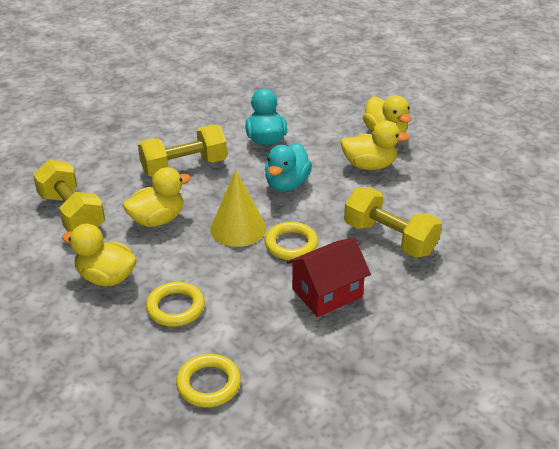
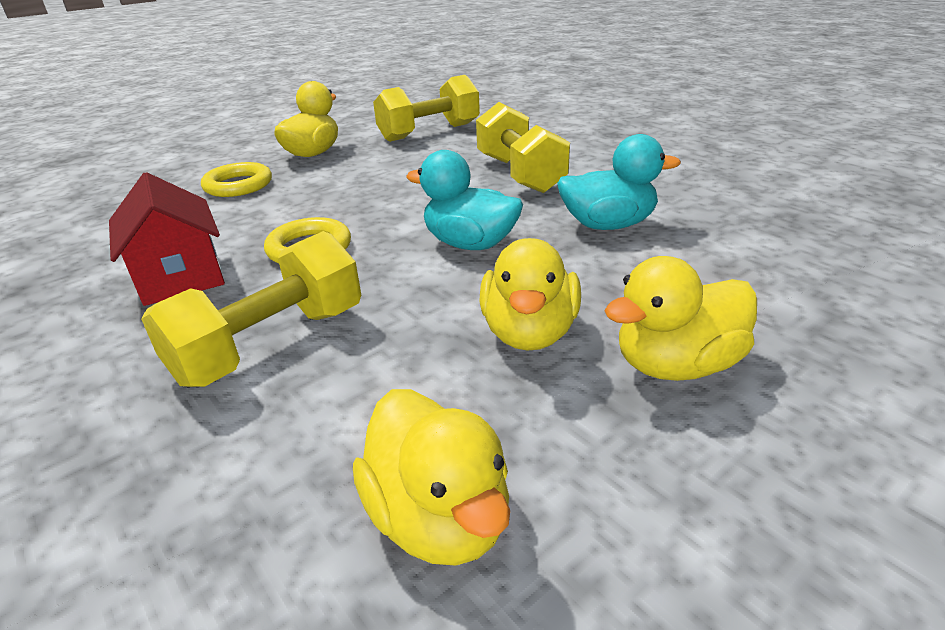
camera: 95 degrees right, 5 degrees down
(157, 219) = (404, 167): yellow duck -> yellow duck (439, 517)
(208, 384) = (105, 206): yellow ring -> none
(238, 228) = (367, 211): yellow cone -> none

